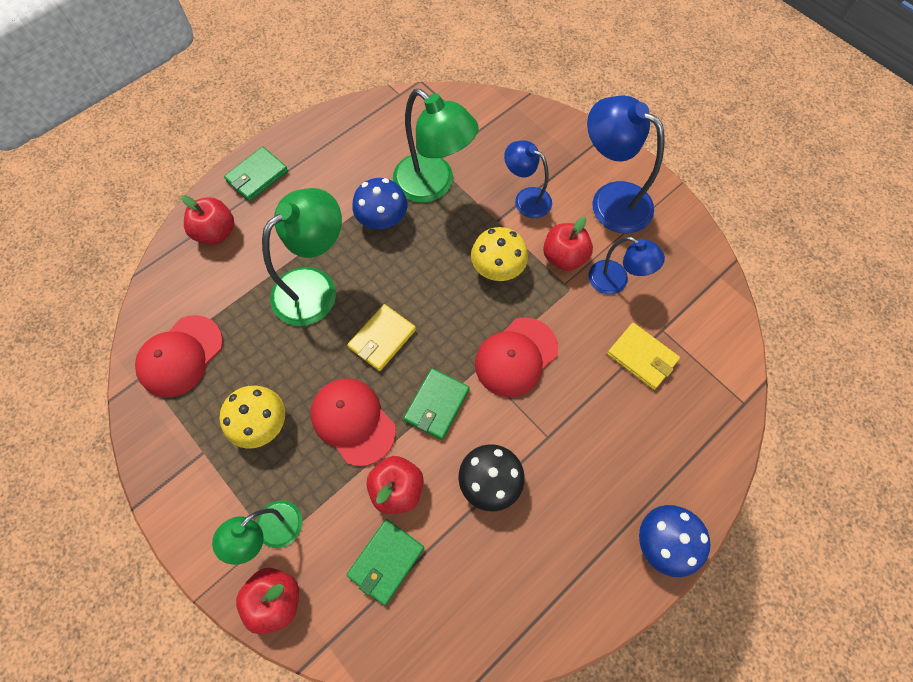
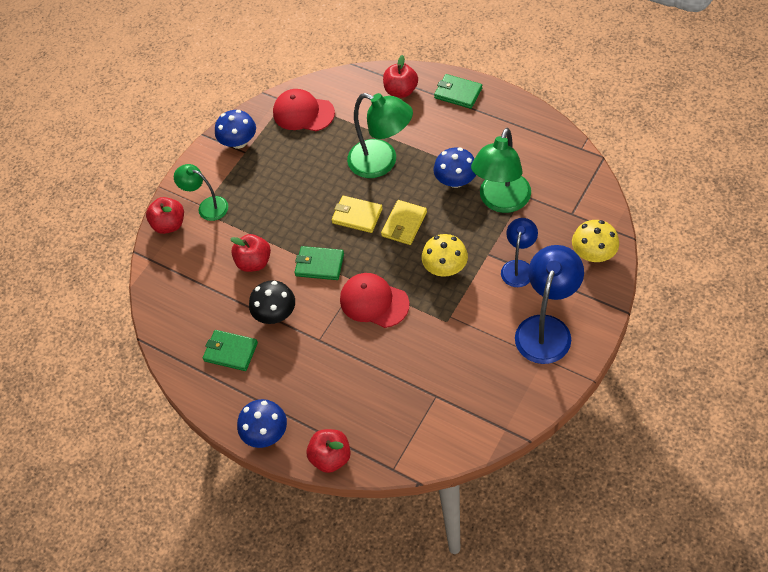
camera: 80 degrees right, 10 degrees down
(179, 456) = (239, 142): none -> blue mushroom
(261, 423) = (273, 173): yellow mushroom -> yellow mushroom (593, 253)
(353, 421) = (291, 221): red cap -> none
(386, 561) = (207, 272): green wallet -> green wallet (230, 351)
(564, 257) = (474, 309): red apple -> red apple (331, 457)
(615, 281) = (467, 352): blue lamp -> none
(642, 357) = (405, 386): yellow wallet -> yellow wallet (404, 224)

